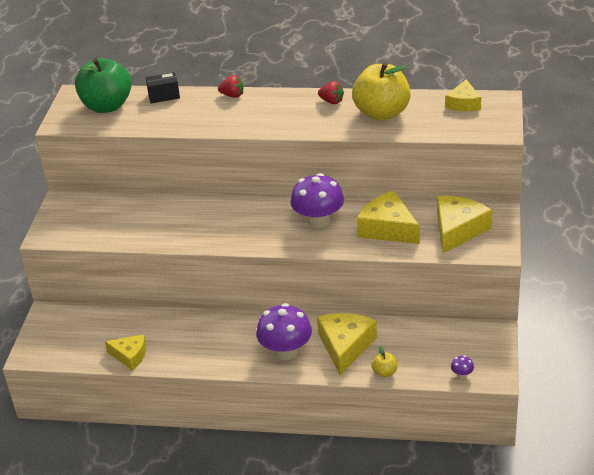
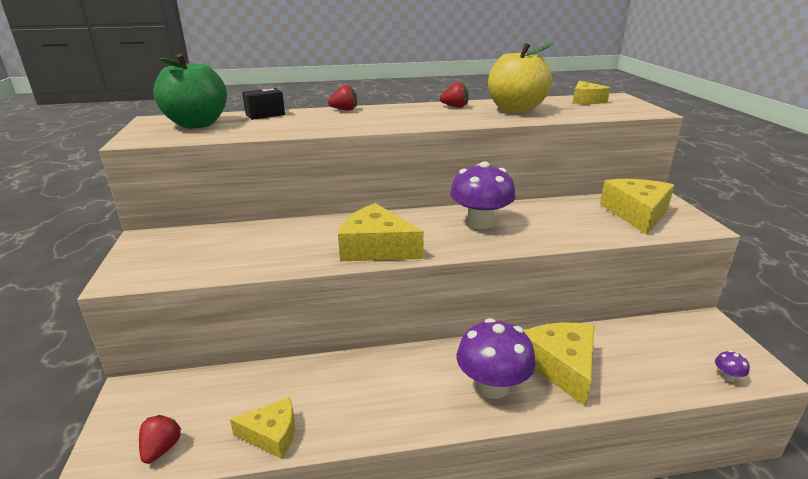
camera: 20 degrees left, 10 degrees down
(64, 352) = (162, 449): none -> red strawberry
(384, 372) = (636, 391): yellow apple -> none
(388, 228) = (563, 220): yellow cheese -> yellow cheese (376, 248)

